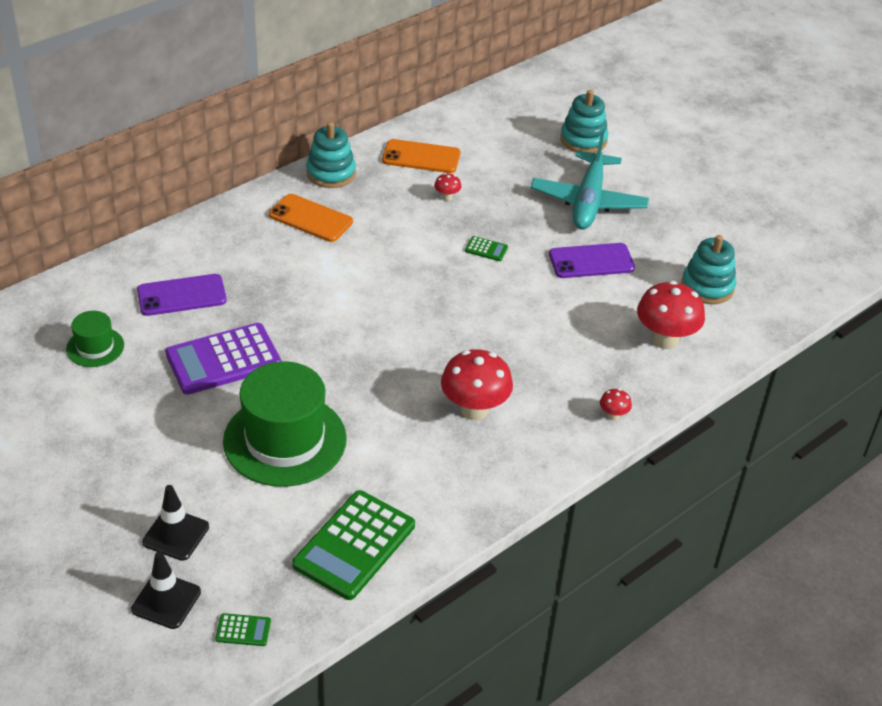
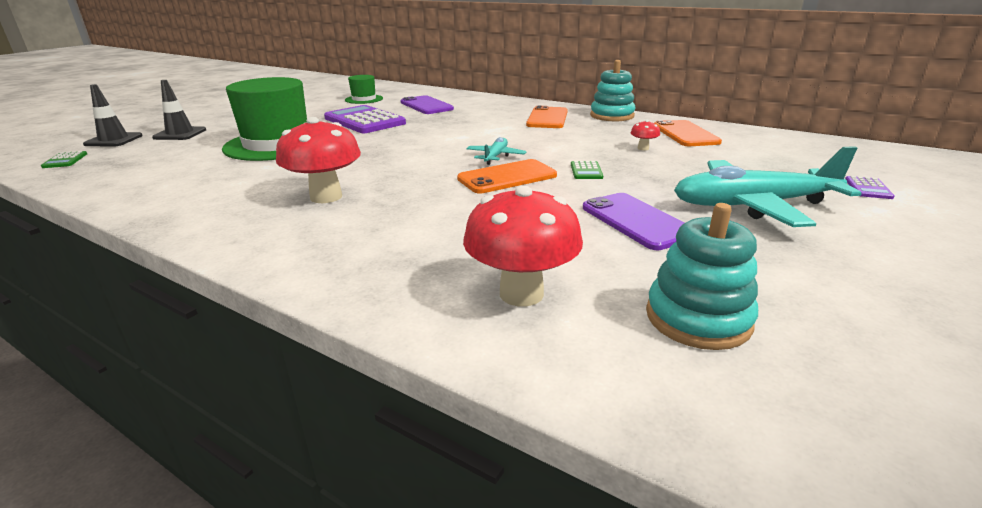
camera: 75 degrees right, 15 degrees down
(354, 545) = (141, 178): green calculator -> none
(421, 289) = (495, 156): none -> turquoise plane
(479, 296) = (507, 177): none -> orange phone
(583, 140) = (868, 188): turquoise stacking toy -> purple calculator
(613, 415) = (332, 273): red mushroom -> none

